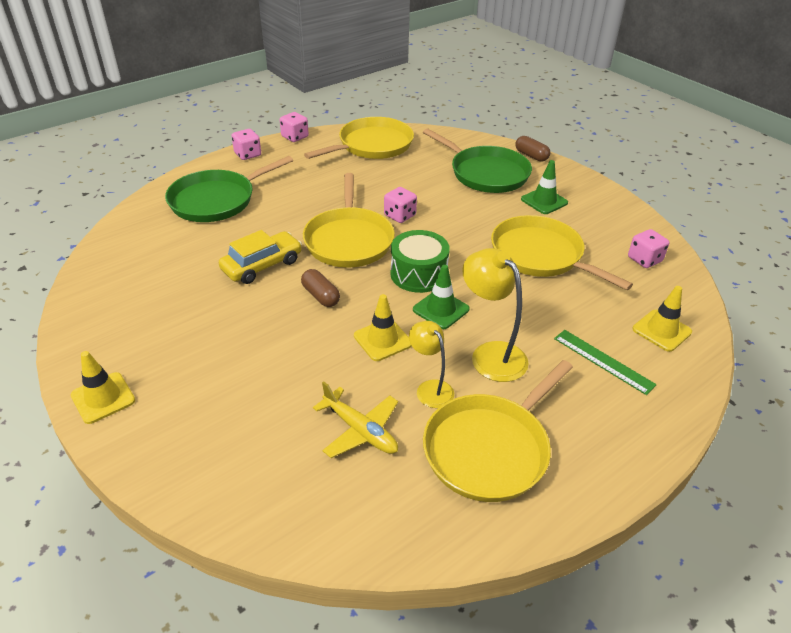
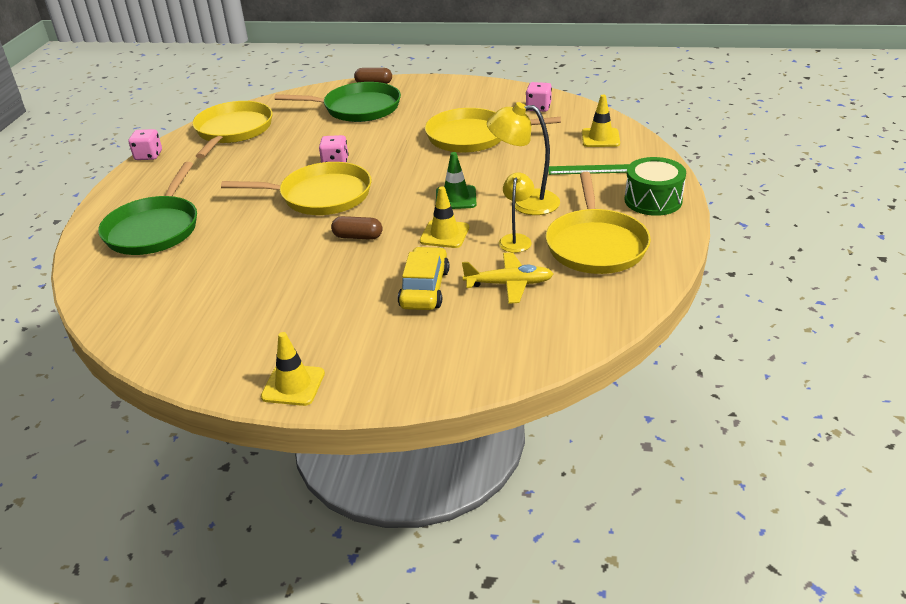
camera: 40 degrees left, 5 degrees down
(248, 154) = (124, 187): pink dice -> none
(262, 265) = (277, 245): yellow car -> yellow car (424, 288)
(349, 240) = (321, 196): yellow pan -> yellow pan turned 45 degrees counterclockwise
(418, 274) = (408, 188): green drum -> green drum (653, 200)
(430, 388) = (516, 239): yellow lamp -> yellow lamp turned 90 degrees clockwise
(544, 201) = (426, 106): green traffic cone -> none

